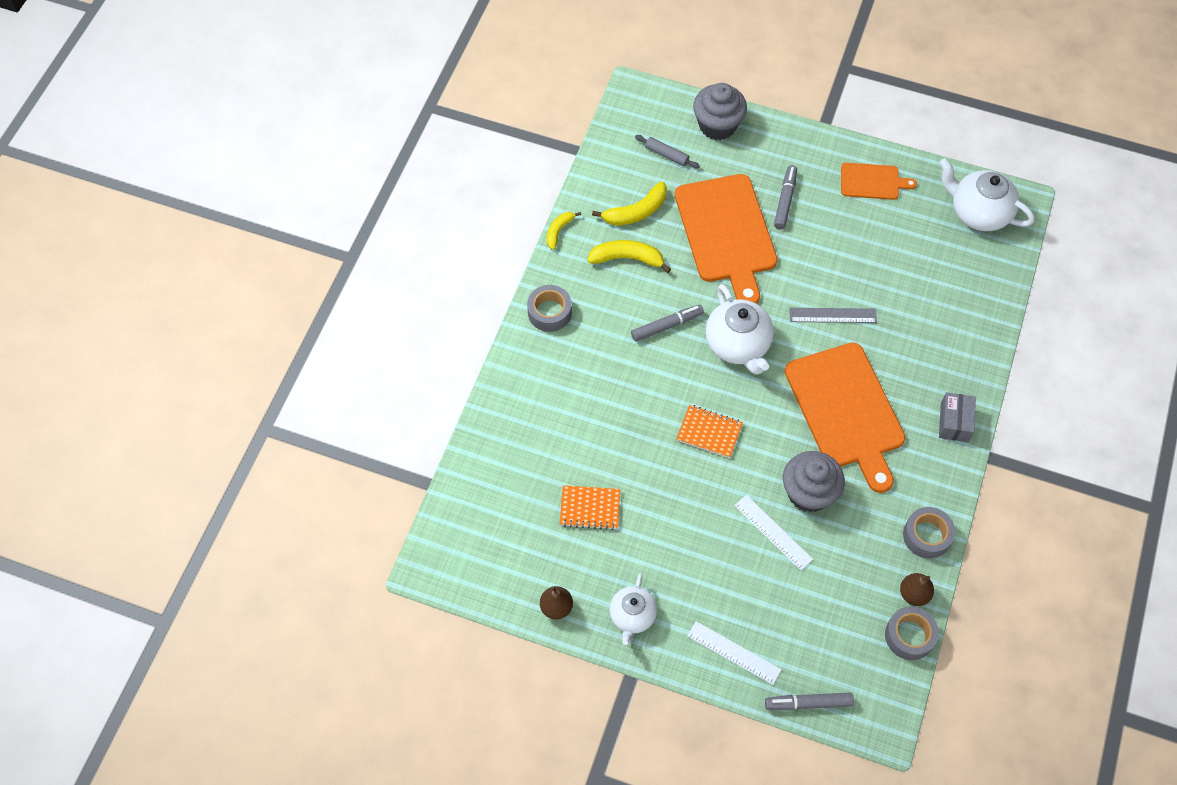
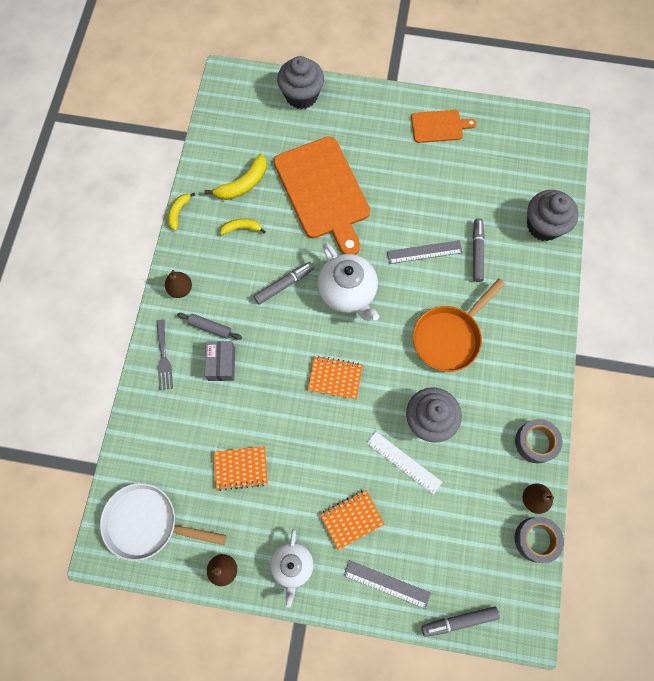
camera: 10 degrees left, 10 degrees up
(479, 546) = (147, 523): none -> white pan
(521, 381) = (163, 358): none -> grey fork
(549, 312) = (180, 289): grey tape -> brown pear
(627, 258) = (242, 228): yellow banana -> yellow banana, size x0.62
(666, 155) = (262, 129): grey rolling pin -> grey rolling pin (210, 327)
(705, 581) = (352, 519): none -> orange notebook
(734, 652) = (387, 584): white ruler -> grey ruler
(785, 200) = (368, 154): grey marker -> grey marker (477, 252)
(846, 410) = (449, 337): orange cutting board -> orange pan
(954, 422) = (542, 333): grey box -> grey box (221, 364)
(976, 308) = (543, 226): none -> grey cupcake
(978, 212) = (531, 140): white teapot -> none

